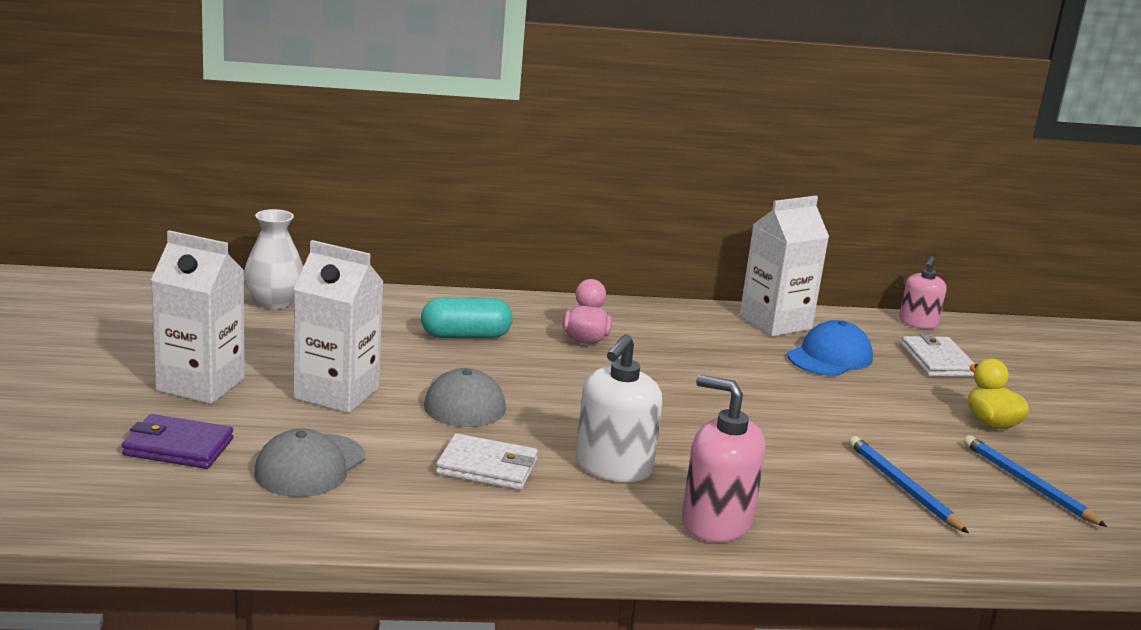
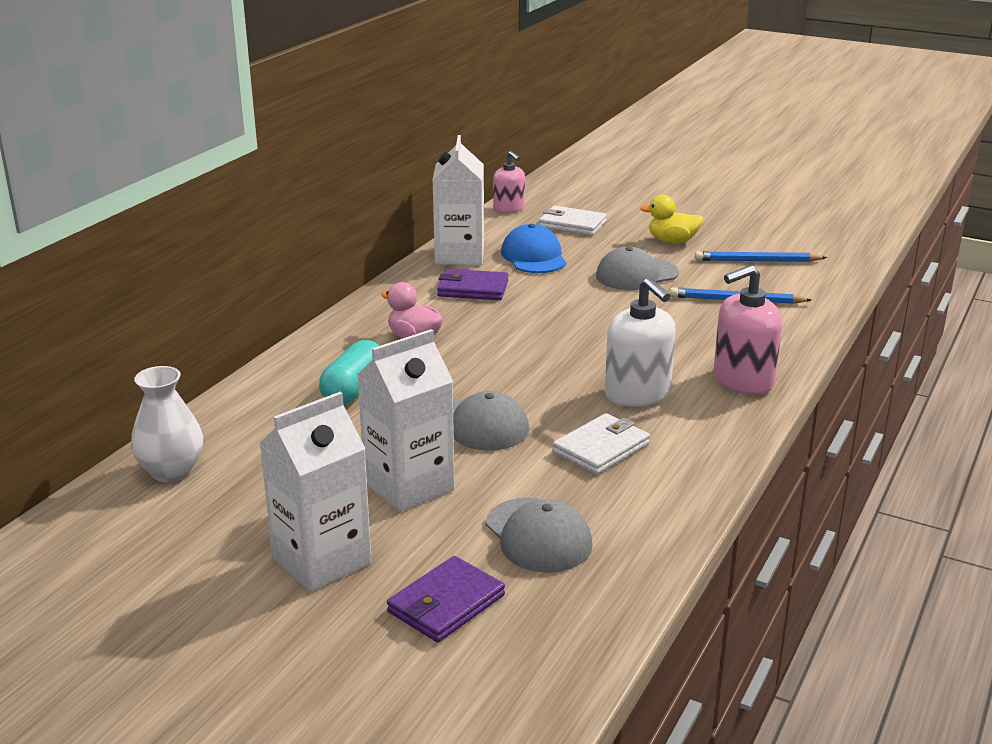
camera: 55 degrees left, 5 degrees up
(716, 343) = (472, 289): none -> purple wallet
(874, 418) = (636, 275): none -> grey cap

